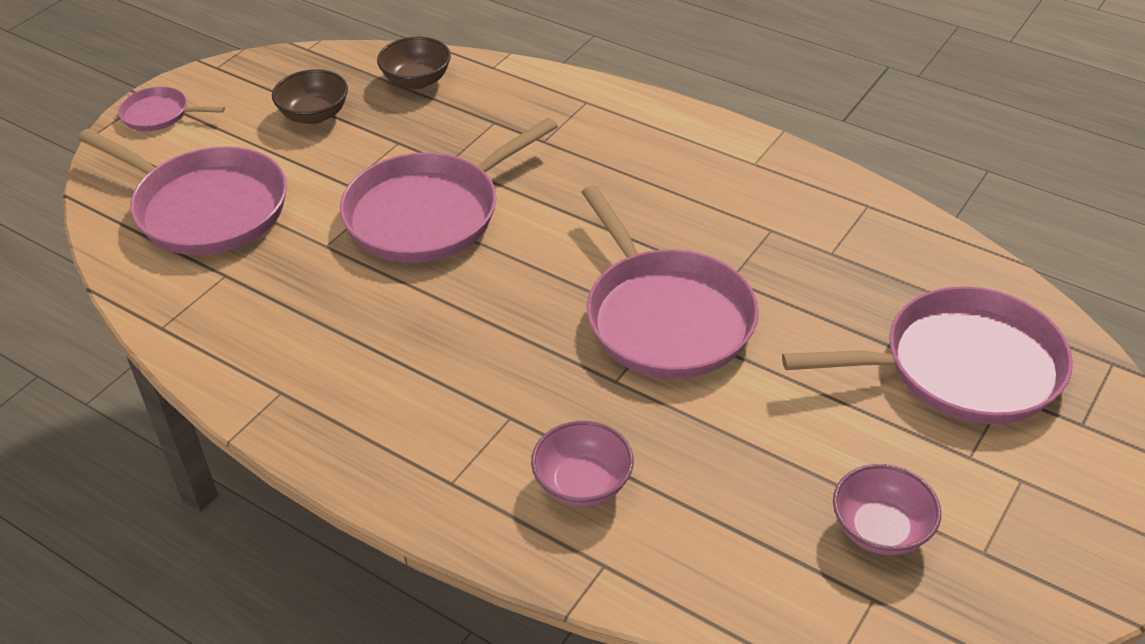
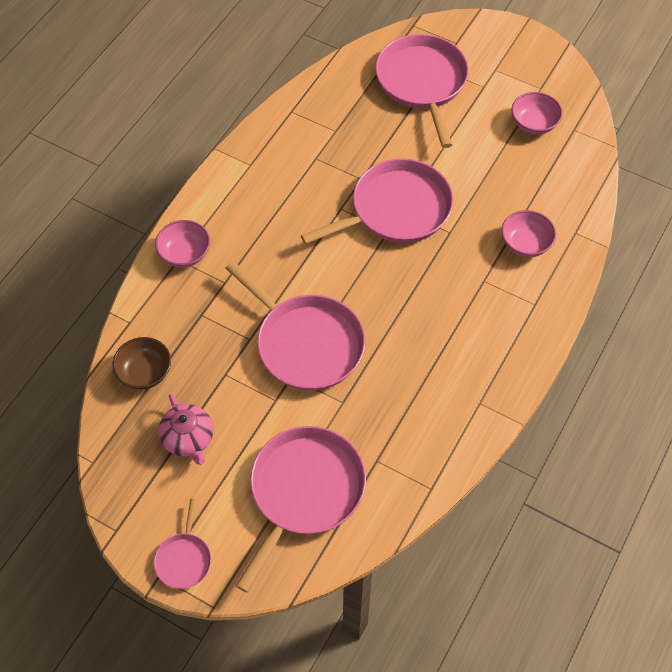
camera: 95 degrees left, 15 degrees up
(314, 115) = (188, 438): brown bowl -> pink teapot
(594, 107) = (185, 254): none -> pink bowl

